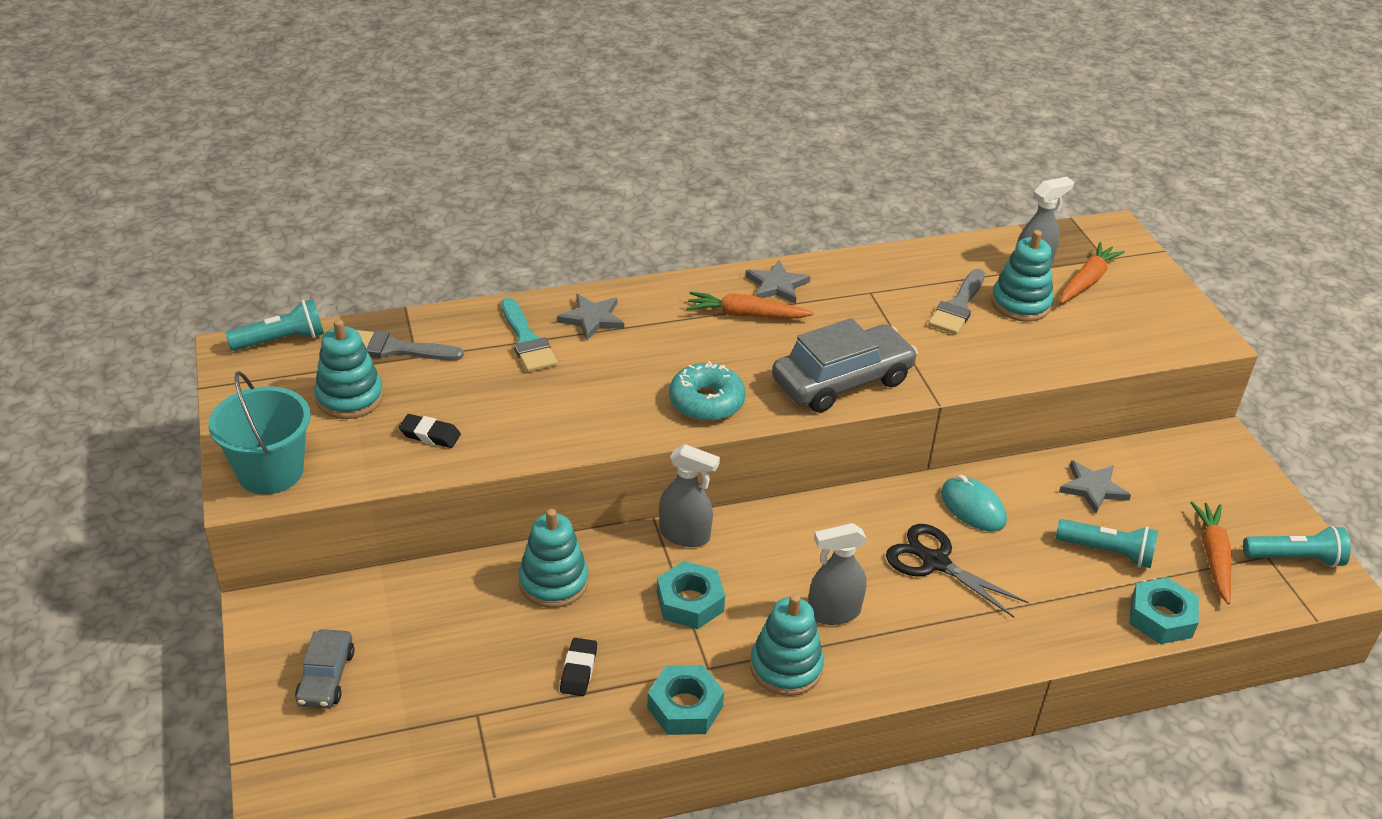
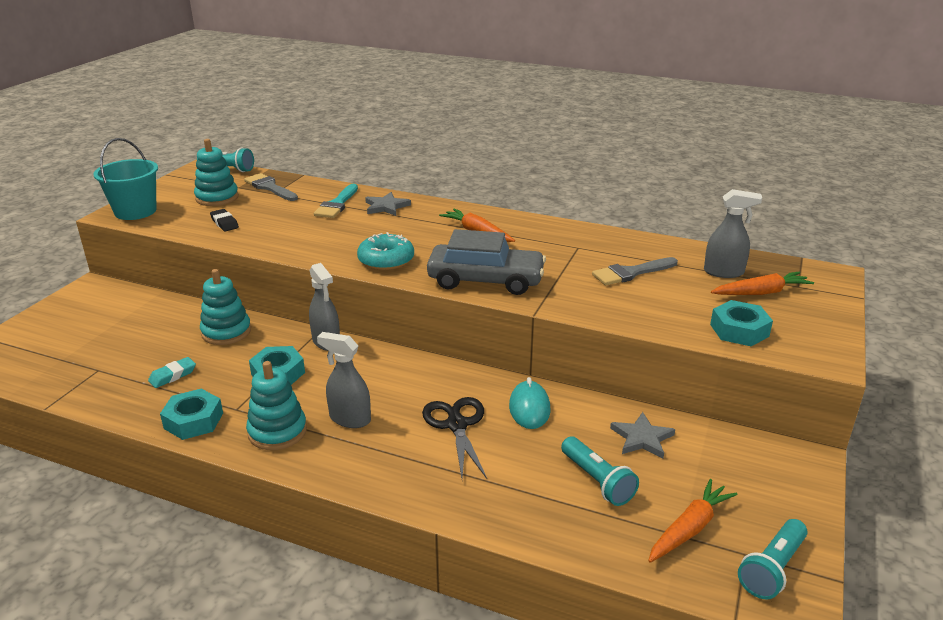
camera: 40 degrees right, 10 degrees down
(326, 677) = (68, 322): grey car -> none
(578, 670) = (173, 375): black eraser -> turquoise eraser
(776, 285) = (520, 226): grey star -> none
(1020, 303) = (683, 287): turquoise stacking toy -> none
(1161, 618) = (583, 544): turquoise nut -> turquoise nut (739, 330)
(1295, 558) = (772, 569): turquoise flashlight -> turquoise flashlight turned 90 degrees clockwise

